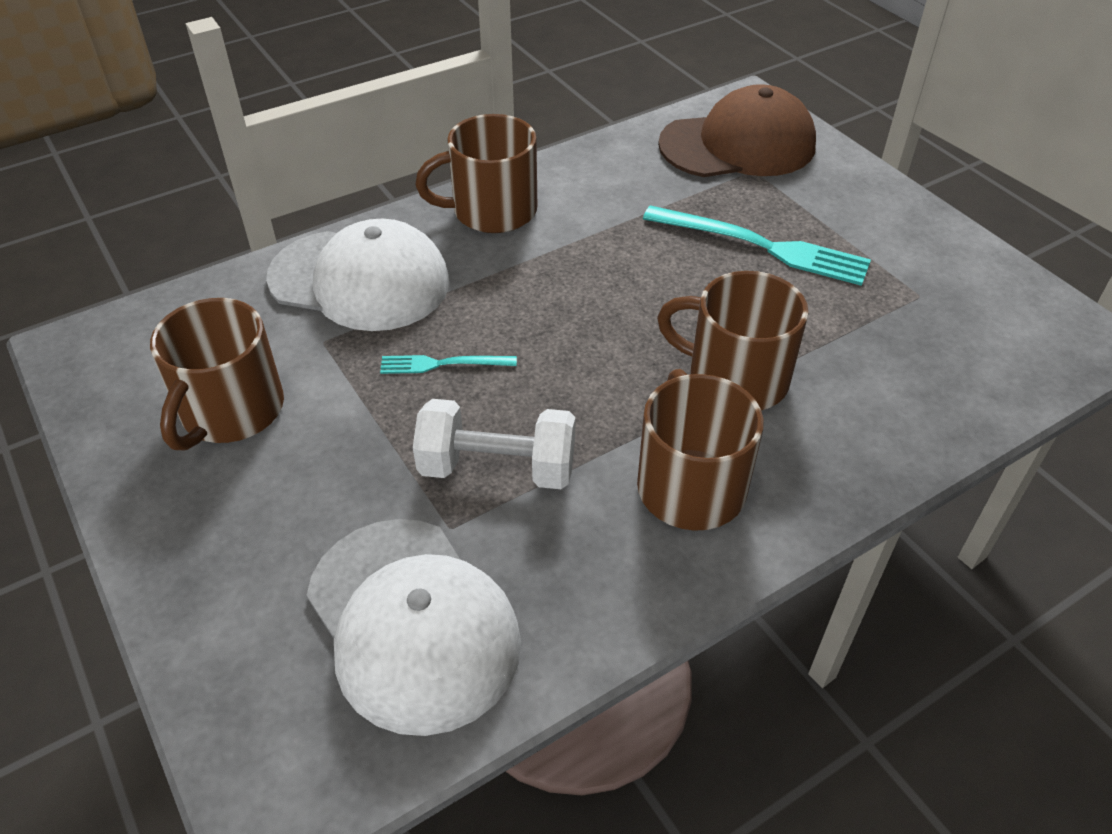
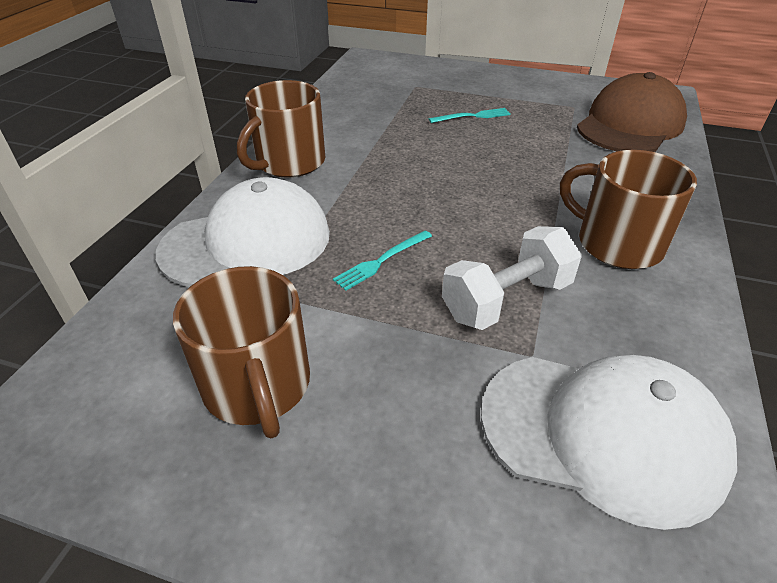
camera: 40 degrees left, 5 degrees down
(734, 378) = (554, 180): brown mug -> none
(738, 145) = (390, 78): brown cap -> brown cap (630, 125)
(762, 246) = (472, 116): turquoise fork -> turquoise fork, size x0.53

